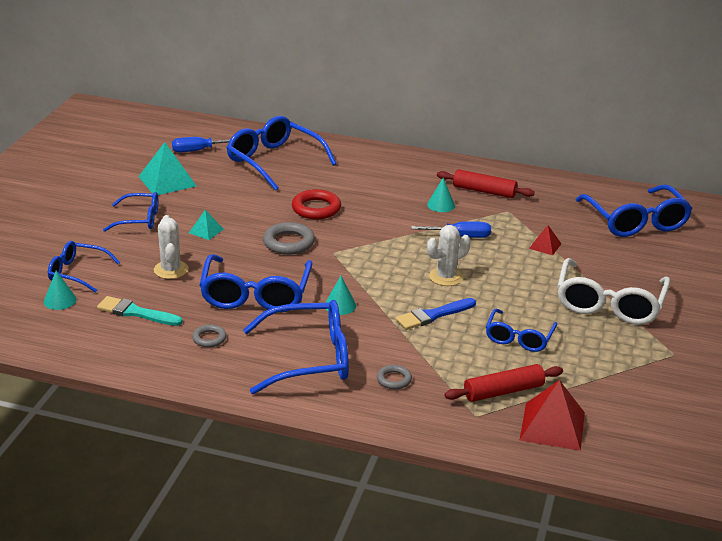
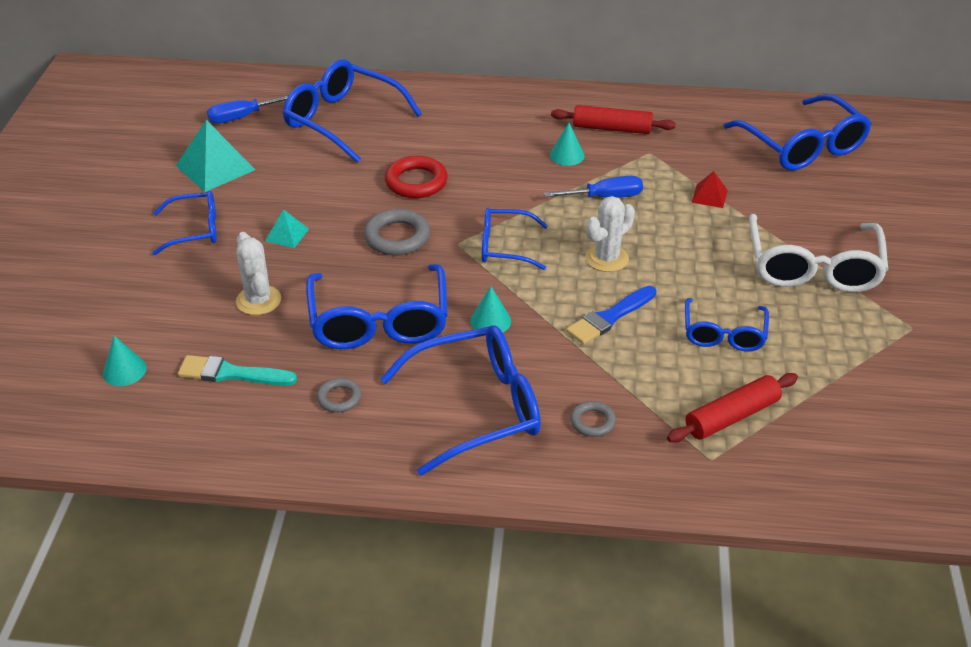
camera: 10 degrees left, 10 degrees up
(77, 273) = (136, 324): blue glasses -> blue glasses (505, 247)
(552, 426) = (807, 458): red pyramid -> none

